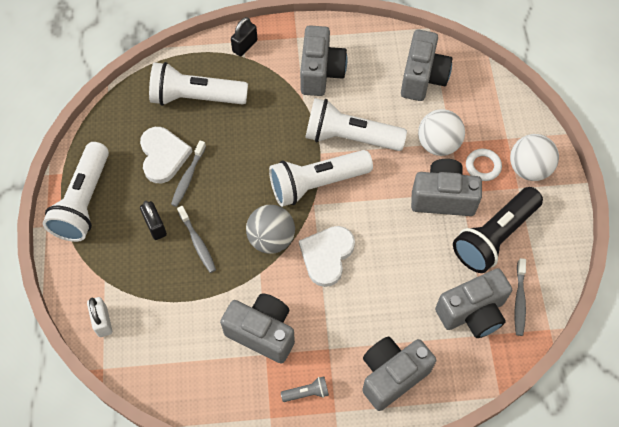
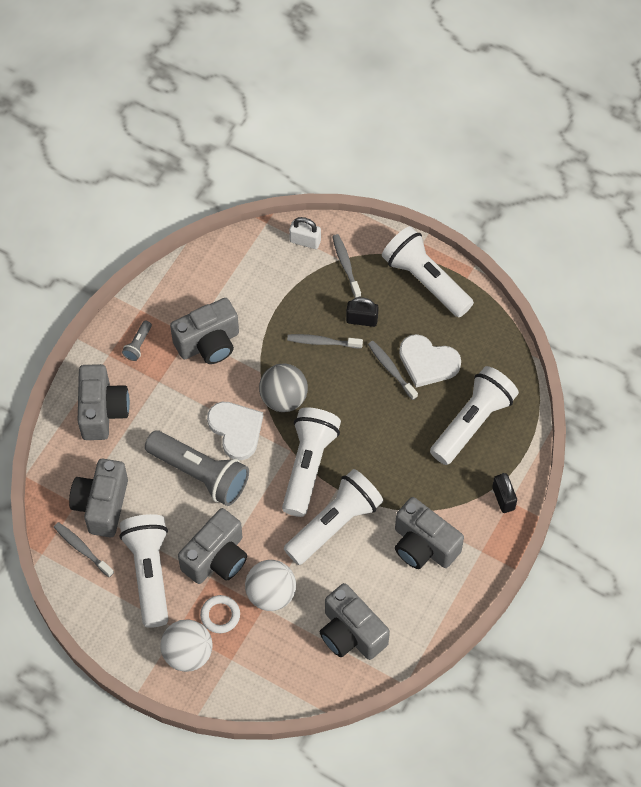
camera: 125 degrees right, 0 degrees up
(107, 272) = (346, 265): none -> grey toothbrush
(385, 256) = (200, 474): none -> grey flashlight
(494, 236) = (149, 572): black flashlight -> white flashlight

